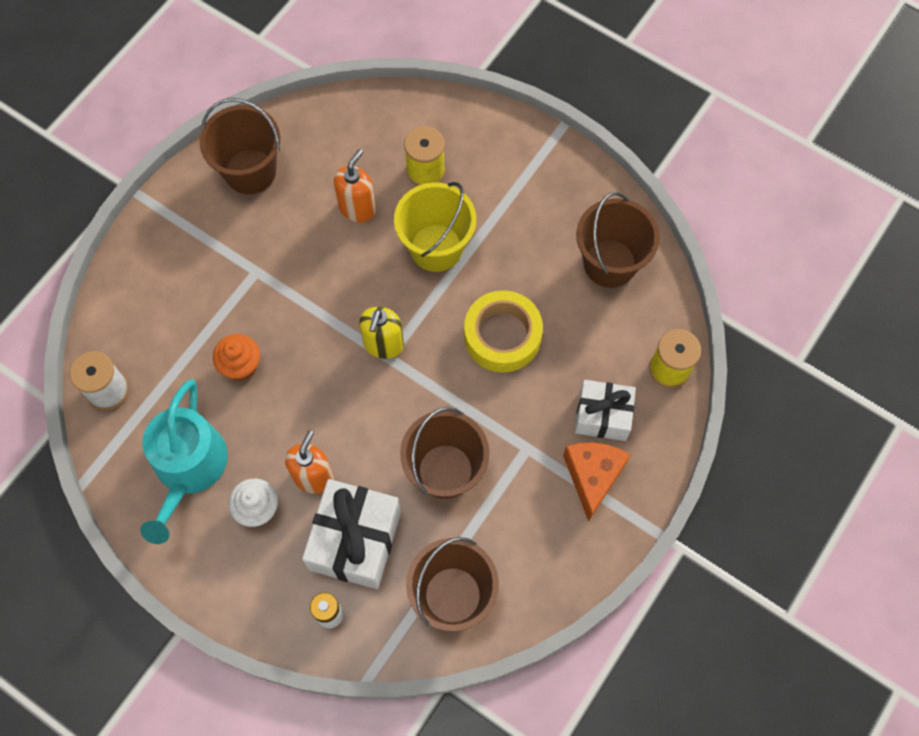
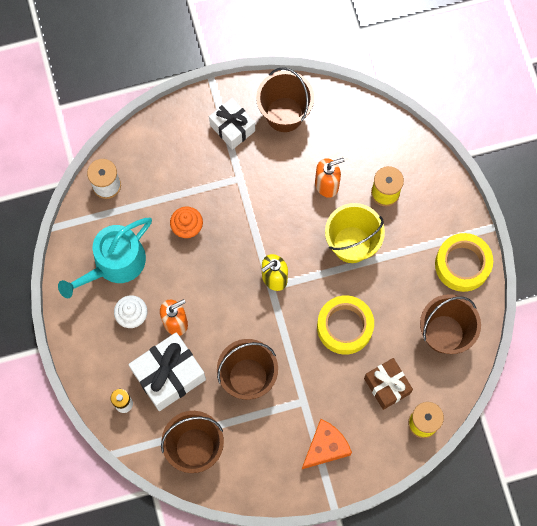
camera: 40 degrees right, 5 degrees up
(566, 182) = (462, 264): none -> yellow tape
(599, 361) = (387, 386): none -> brown gift
(602, 416) = (361, 418): white gift -> white gift (232, 128)

